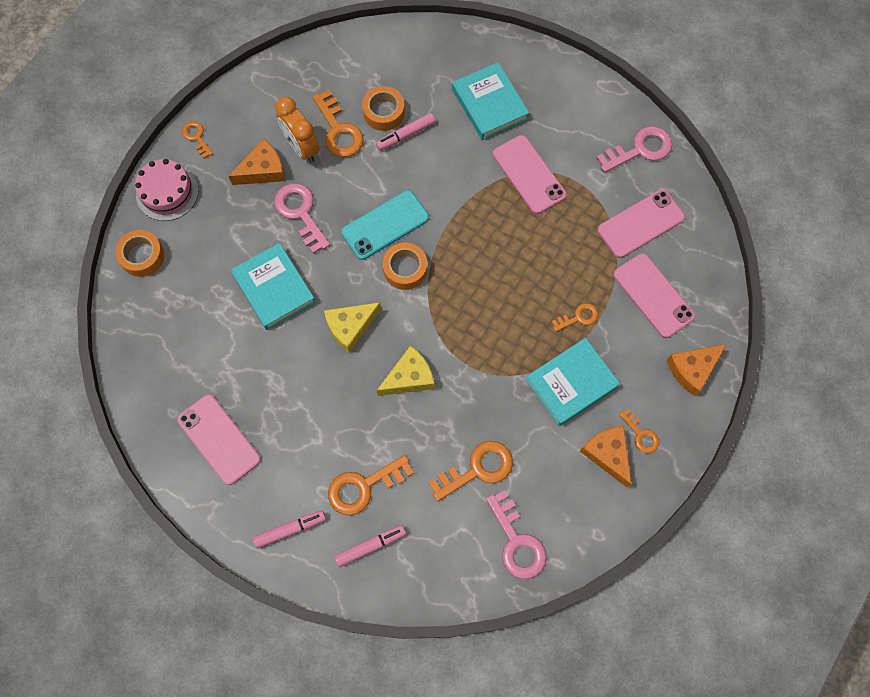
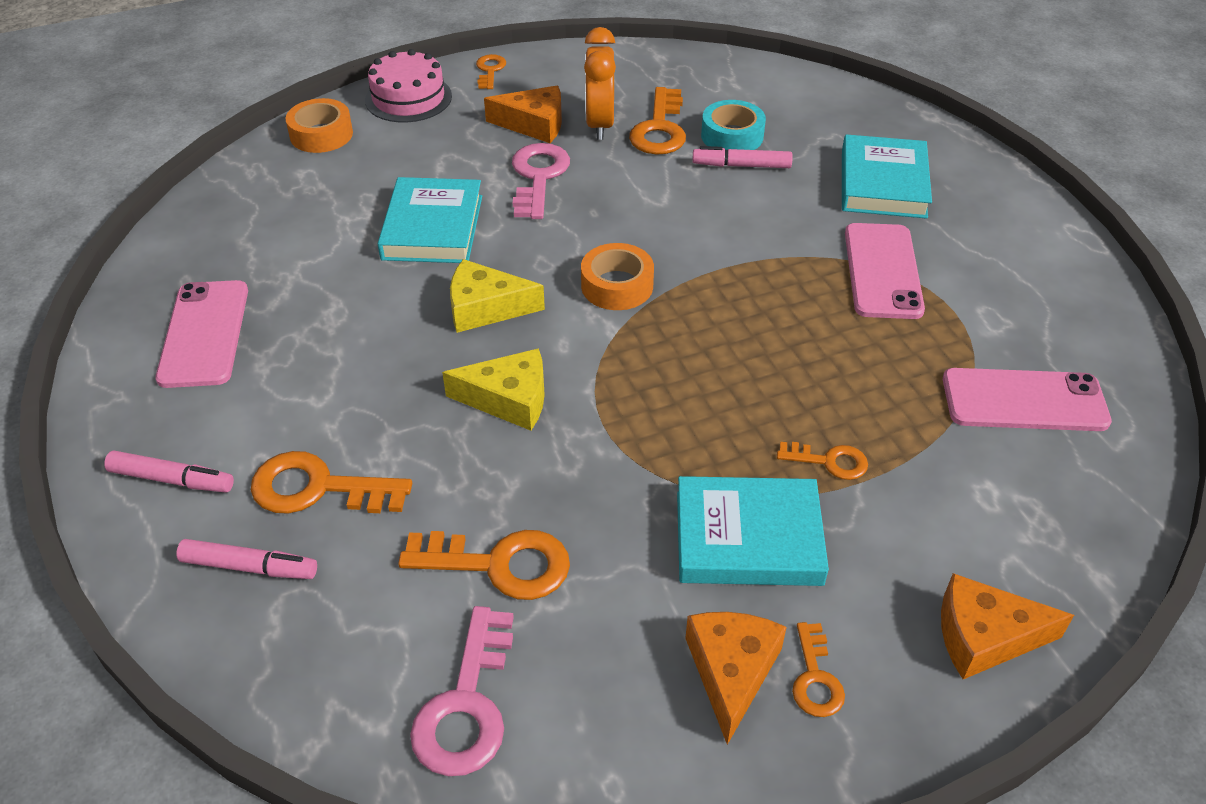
camera: 35 degrees right, 25 degrees down
(384, 112) = (732, 136): orange tape -> turquoise tape
(385, 225) = (633, 233): turquoise phone -> none
(640, 149) = (1085, 318): pink key -> none
(653, 295) = (982, 498): pink phone -> none

